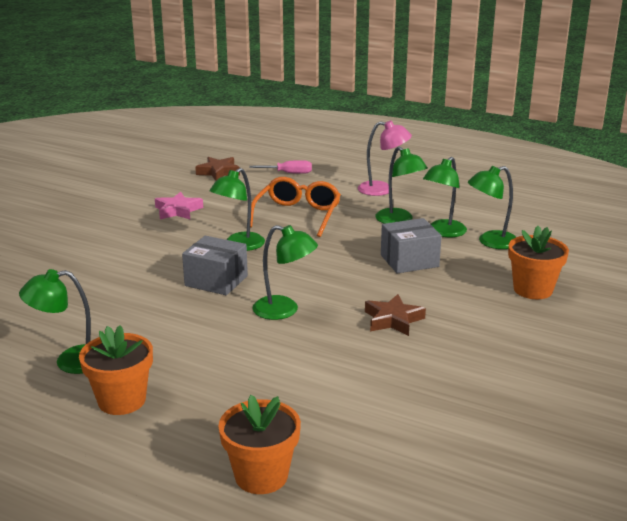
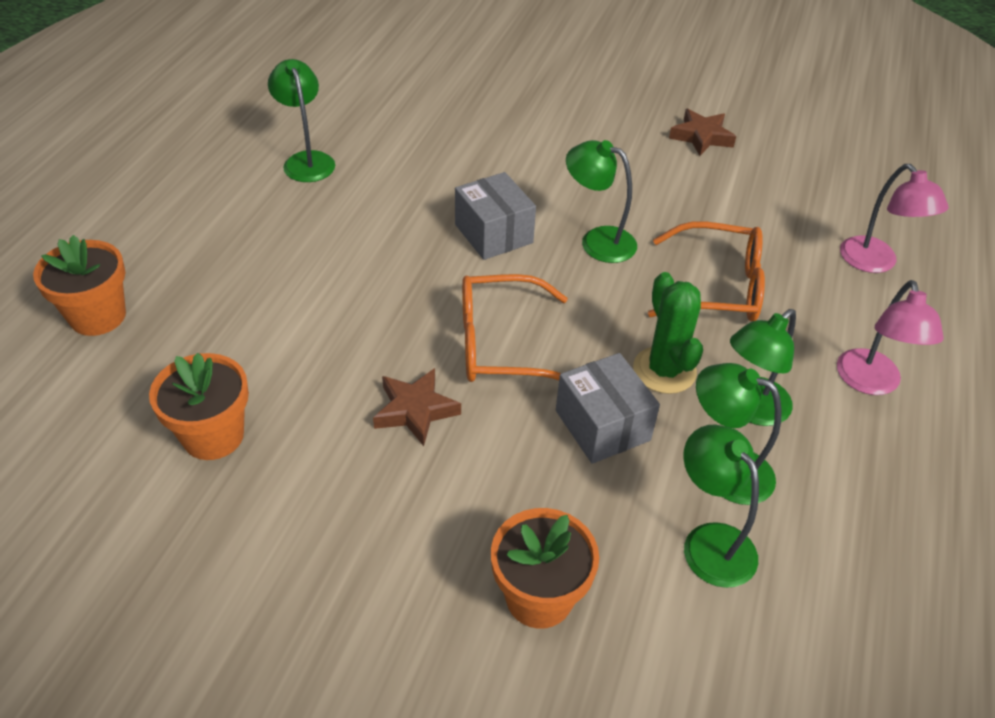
camera: 80 degrees right, 20 degrees up
(122, 400) = (236, 205): orange flower pot -> orange flower pot (213, 436)
(178, 210) = (683, 173): pink star -> none
(216, 281) = (493, 234): grey box -> grey box turned 45 degrees counterclockwise
(218, 172) = (835, 191): brown star -> brown star (701, 137)
(284, 310) = (427, 301): green lamp -> none
(288, 173) = (875, 263): pink screwdriver -> pink lamp
(335, 286) = (500, 344): none -> orange glasses
(366, 239) = (664, 370): none -> green cactus

